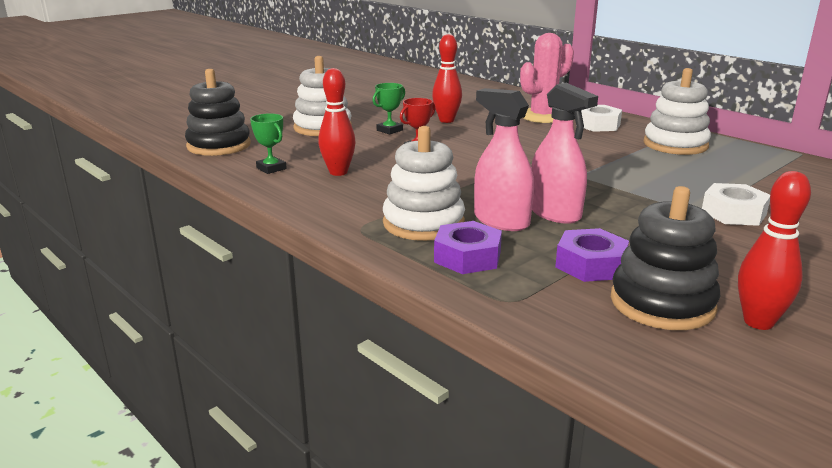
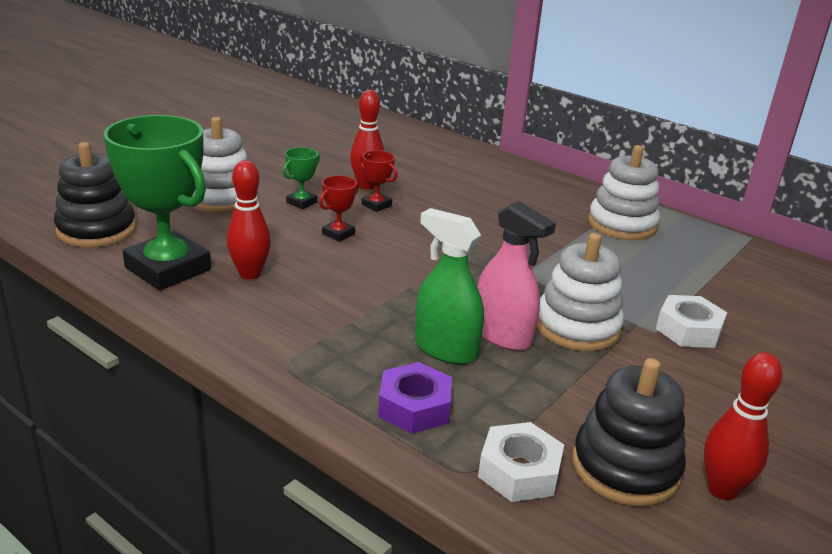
camera: 10 degrees left, 5 degrees up
(271, 168) = (168, 269): green trophy -> green trophy, size x2.34
(423, 223) = (359, 355): white stacking toy -> white stacking toy (577, 327)
(453, 132) = (376, 205): none -> red trophy
(501, 221) = (445, 349): pink spray bottle -> green spray bottle
(543, 117) = (475, 179): pink cactus -> none
(590, 265) = (547, 413): purple nut -> none
(598, 125) = (537, 193): white nut -> white nut (519, 471)

